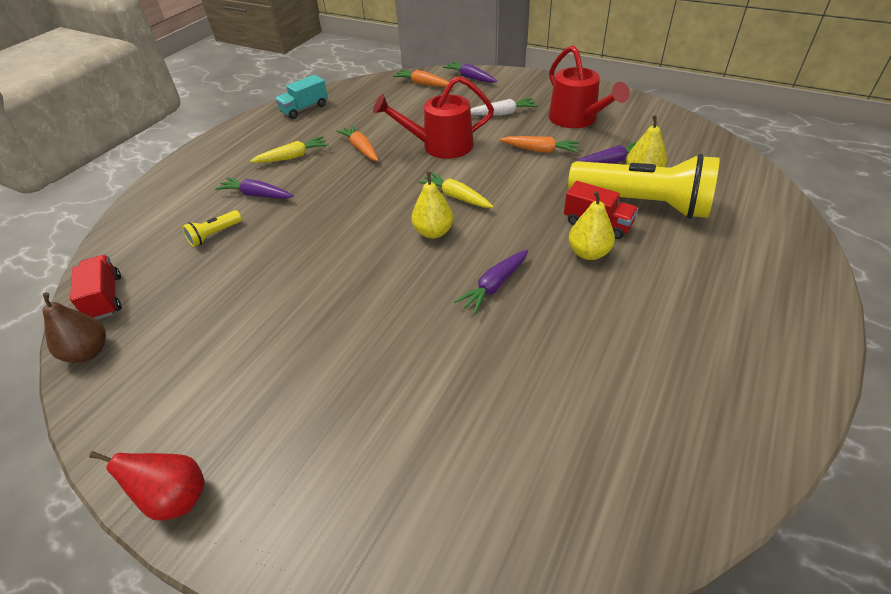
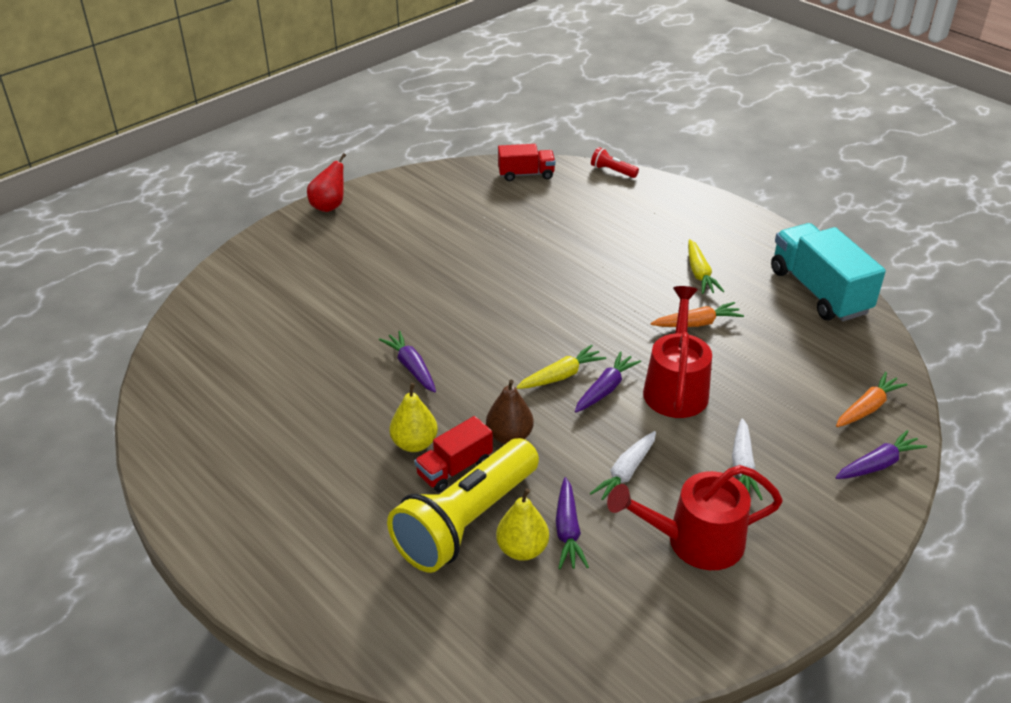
camera: 105 degrees right, 5 degrees down
(88, 352) = (471, 171): brown pear -> brown pear (509, 436)
(109, 233) = (612, 171): none -> red flashlight
(214, 235) = (580, 222): yellow flashlight -> none
(257, 195) = (633, 247): purple carrot -> purple carrot (605, 389)
(304, 109) = (819, 291): turquoise truck -> turquoise truck, size x1.78
(433, 232) = (509, 347): yellow pear -> none
(540, 150) = (626, 473): orange carrot -> white carrot

